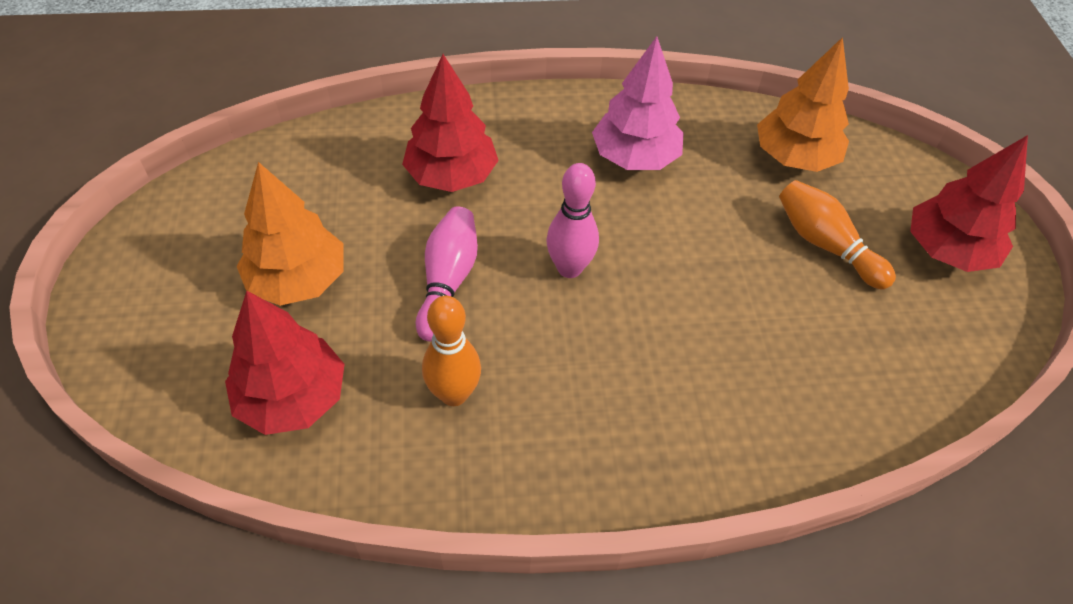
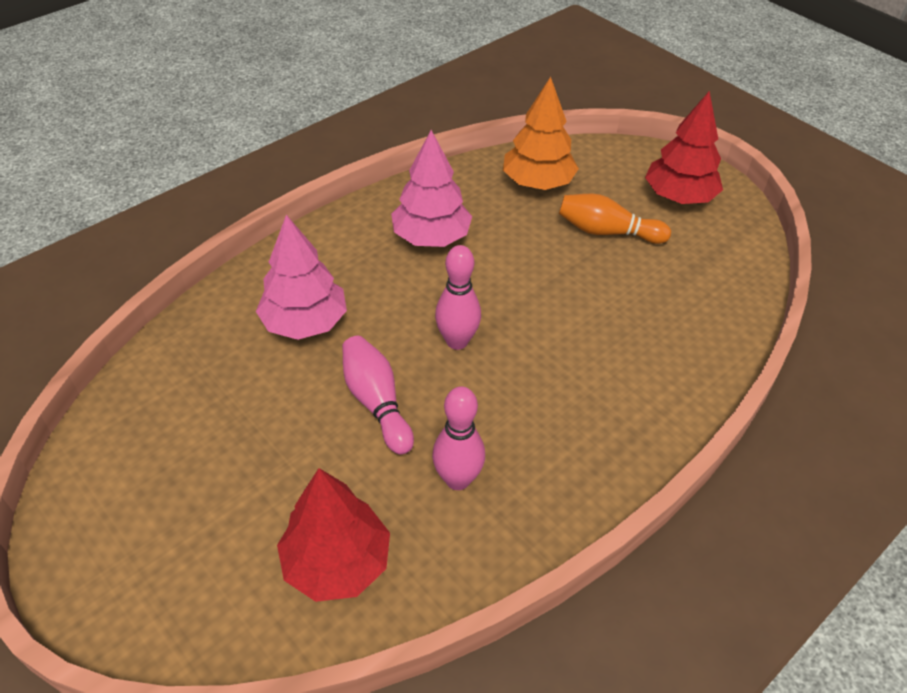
camera: 35 degrees left, 5 degrees down
(298, 280) = (253, 473): orange tree -> none
(452, 176) = (305, 322): red tree -> pink tree
(454, 394) = (457, 479): orange bowling pin -> pink bowling pin

